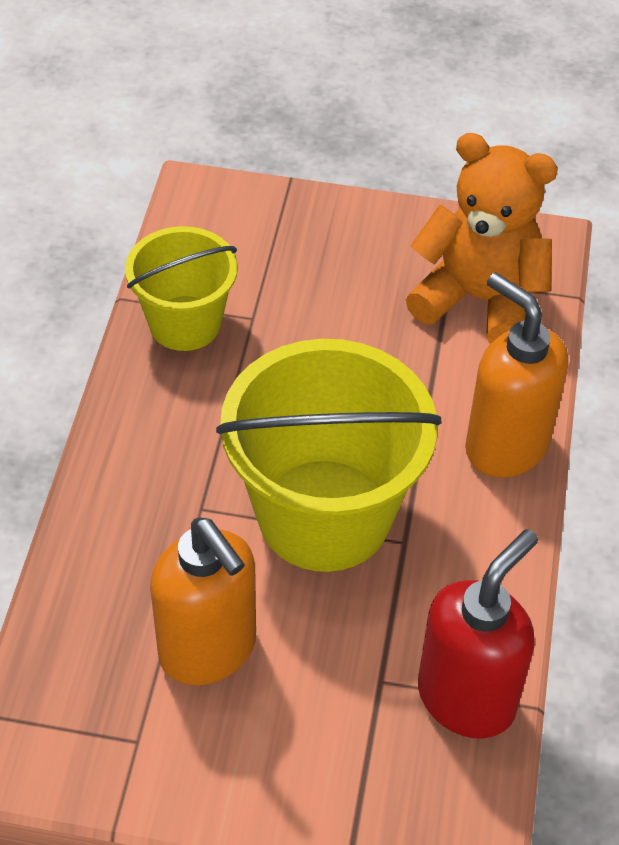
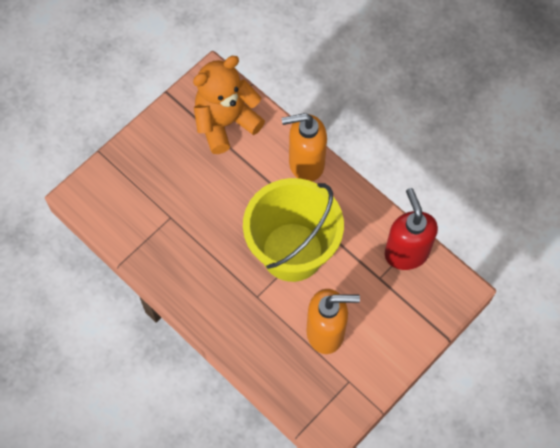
camera: 55 degrees left, 15 degrees up
(185, 323) = (154, 246): yellow bucket -> none

